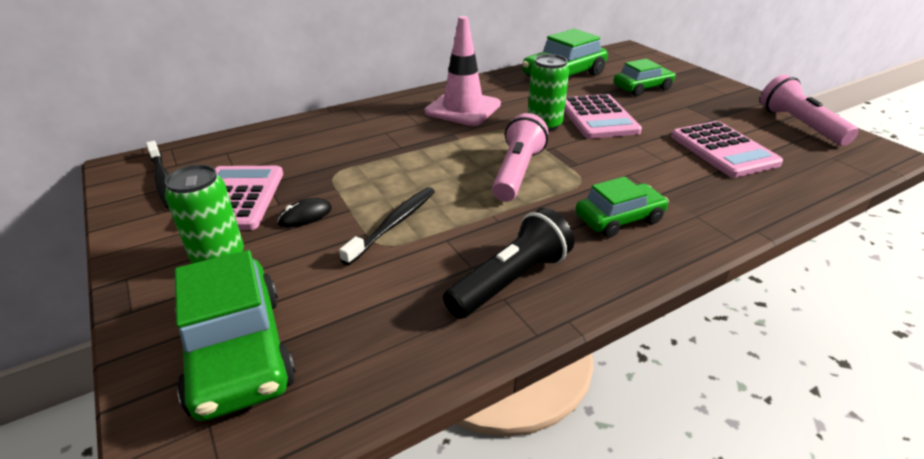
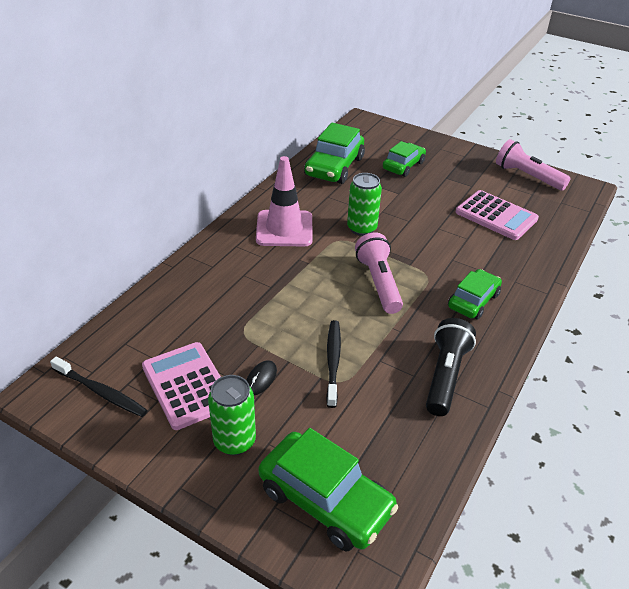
camera: 30 degrees left, 5 degrees up
(598, 117) = (394, 208): pink calculator -> none

